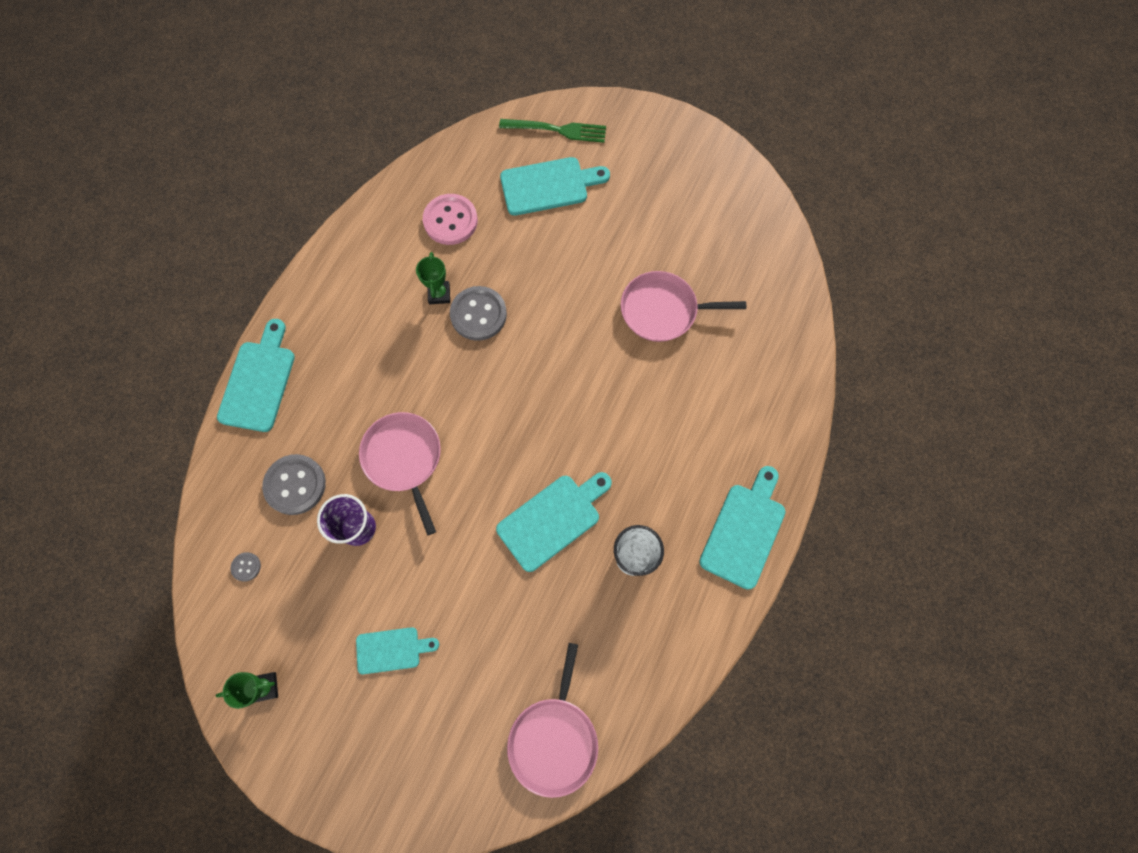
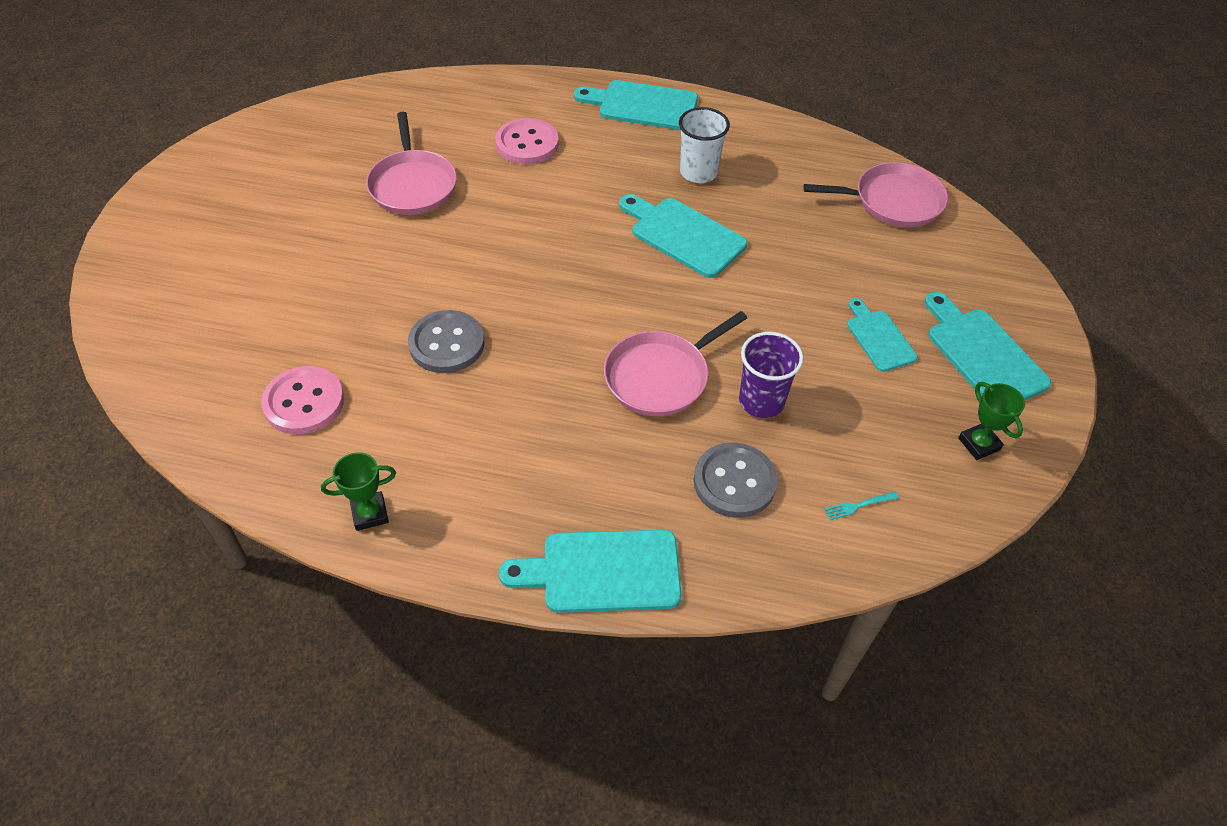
camera: 105 degrees left, 20 degrees down
(246, 567) = (858, 506): grey button -> turquoise fork
(439, 294) = (423, 390): green trophy -> green trophy (370, 513)
(548, 186) = (241, 308): turquoise cutting board -> turquoise cutting board (982, 354)
(557, 130) = (147, 314): green fork -> none
(702, 411) = (527, 144): none -> pink button

